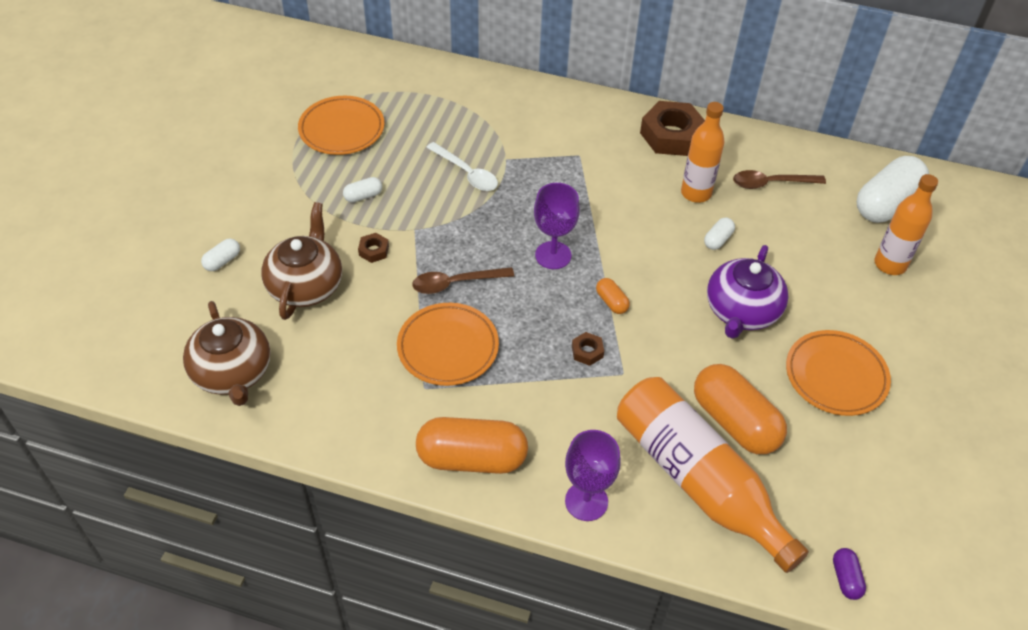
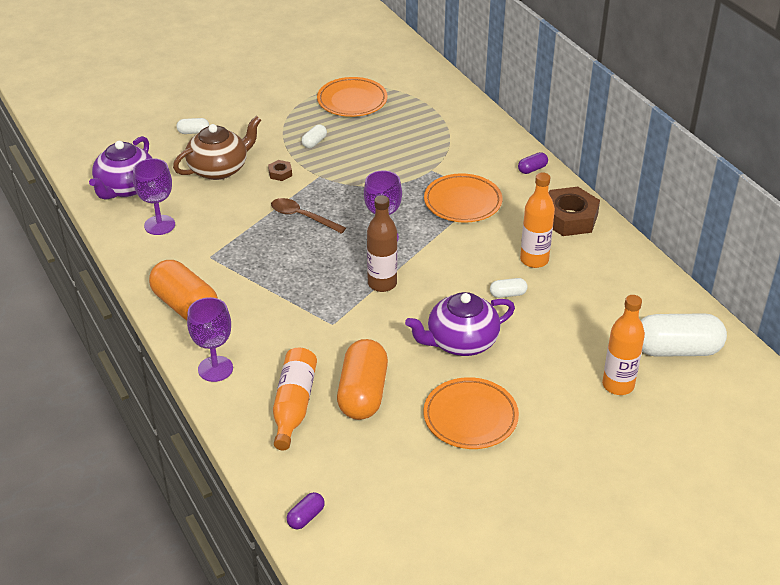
camera: 45 degrees right, 10 degrees down
(233, 373) = (126, 188): brown teapot -> purple teapot
(327, 390) = (159, 225): none -> purple goblet
(363, 196) = (314, 142): white capsule -> white capsule turned 75 degrees counterclockwise
(448, 347) = (251, 246): orange plate -> orange plate (462, 202)
(466, 173) = (394, 164): white spoon -> none
(586, 106) = (532, 169): none -> purple capsule
(587, 351) = (327, 299): brown nut -> none
(611, 302) = (382, 283): orange capsule -> brown bottle
(698, 480) = (294, 405): orange bottle -> orange bottle, size x0.62
(771, 183) = (601, 286): brown spoon -> none

